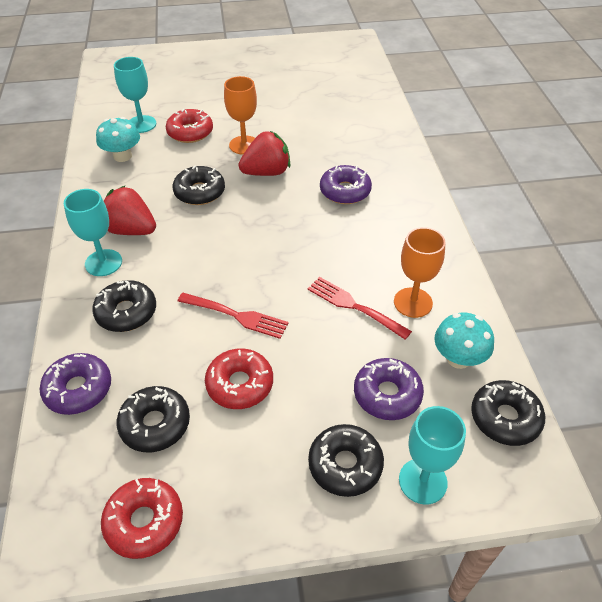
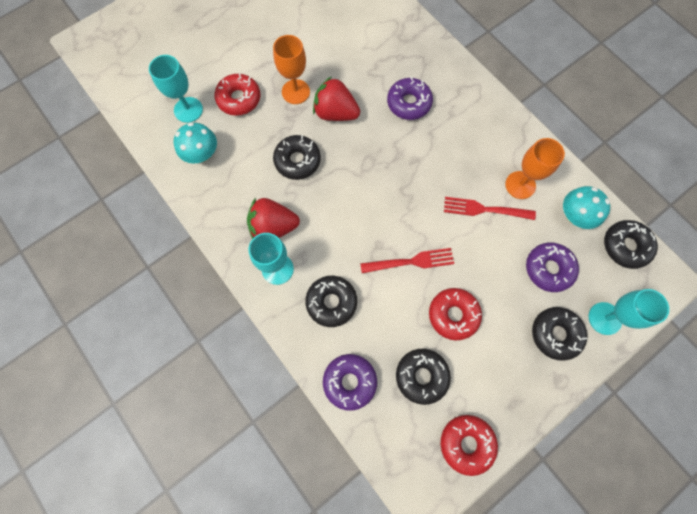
camera: 30 degrees left, 25 degrees up
(266, 172) = (335, 113): red strawberry -> red strawberry turned 105 degrees counterclockwise

